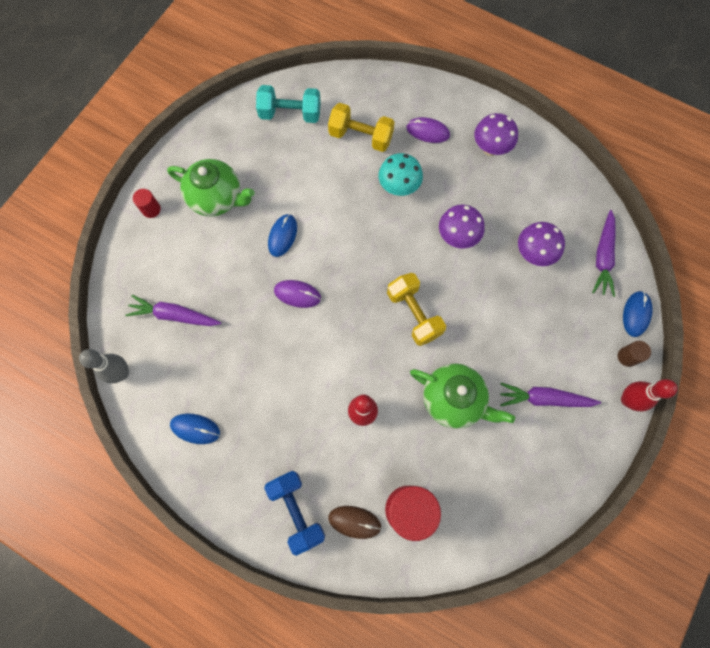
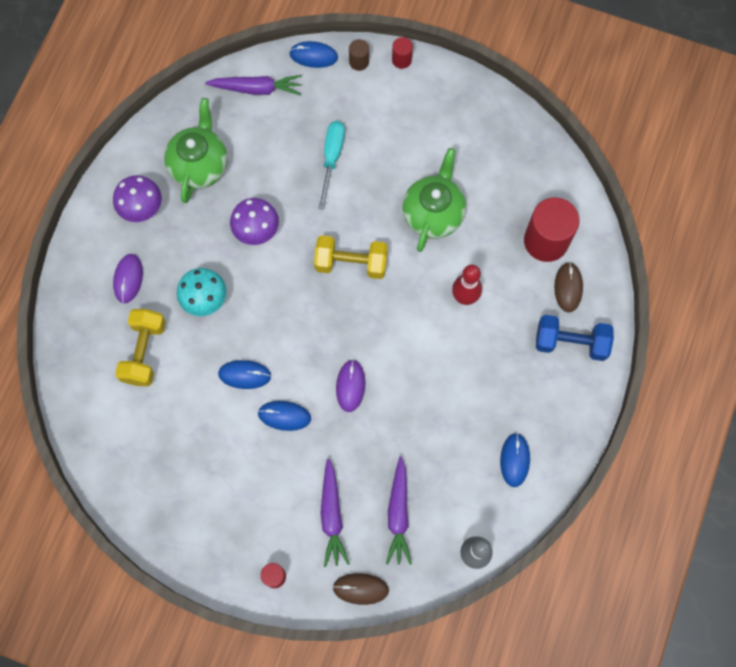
camera: 100 degrees left, 0 degrees up
(121, 274) = (360, 589): none -> brown mouse
(217, 198) = (248, 501): green teapot -> green teapot (199, 165)
(290, 114) = (123, 440): turquoise dumbbell -> none
(296, 511) = (570, 343): blue dumbbell -> blue dumbbell turned 45 degrees clockwise
(325, 210) = (244, 375): none -> blue mouse
(414, 314) = (351, 263): yellow dumbbell -> yellow dumbbell turned 45 degrees clockwise
(523, 314) = (332, 158): none -> turquoise screwdriver
(533, 254) = (264, 154): purple mushroom -> none
(544, 398) = (415, 132): purple carrot -> purple carrot (332, 515)
(627, 400) = (401, 60): red bowling pin -> red cylinder

